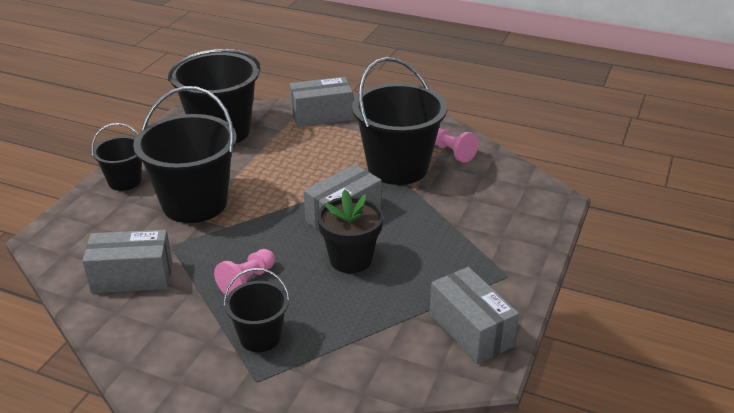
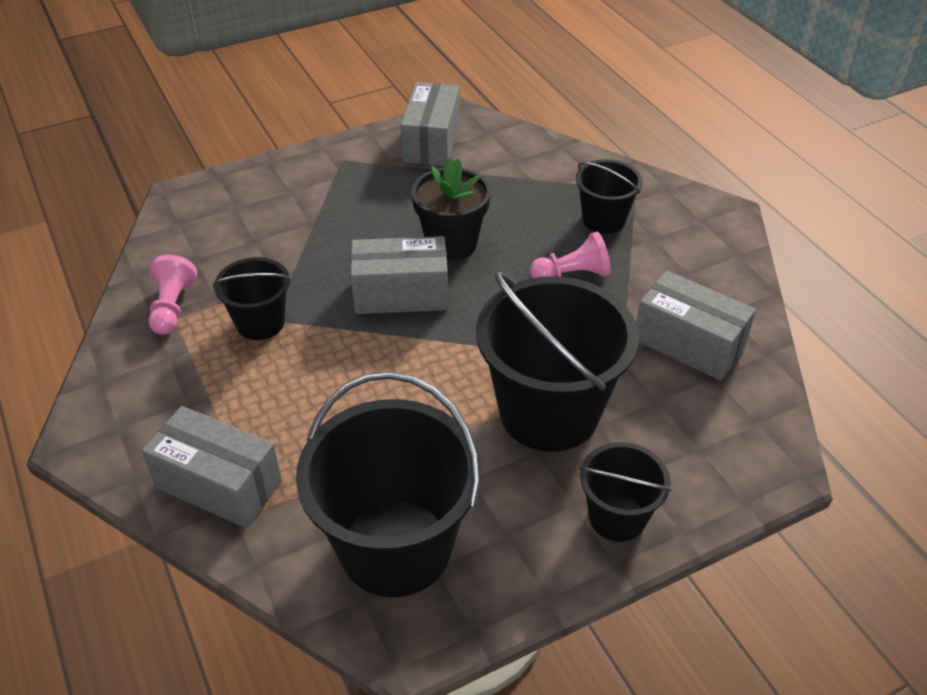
camera: 140 degrees left, 10 degrees up
(397, 167) = (260, 323): black bucket -> black bucket, size x0.53

